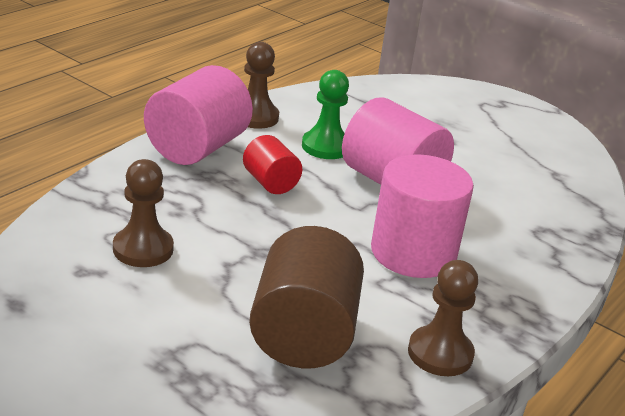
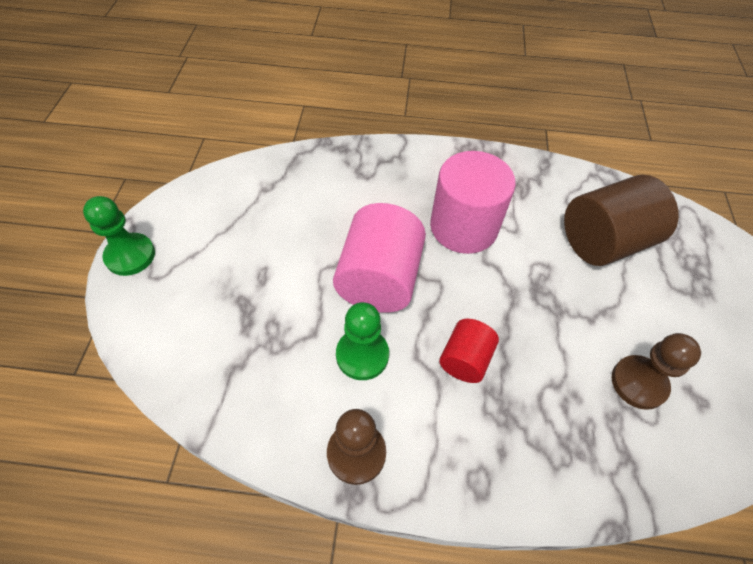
camera: 120 degrees left, 25 degrees up
(197, 148) = (468, 460): pink cylinder -> none
(440, 353) = (546, 178): brown pawn -> none
(513, 101) = (130, 255): none -> green pawn

